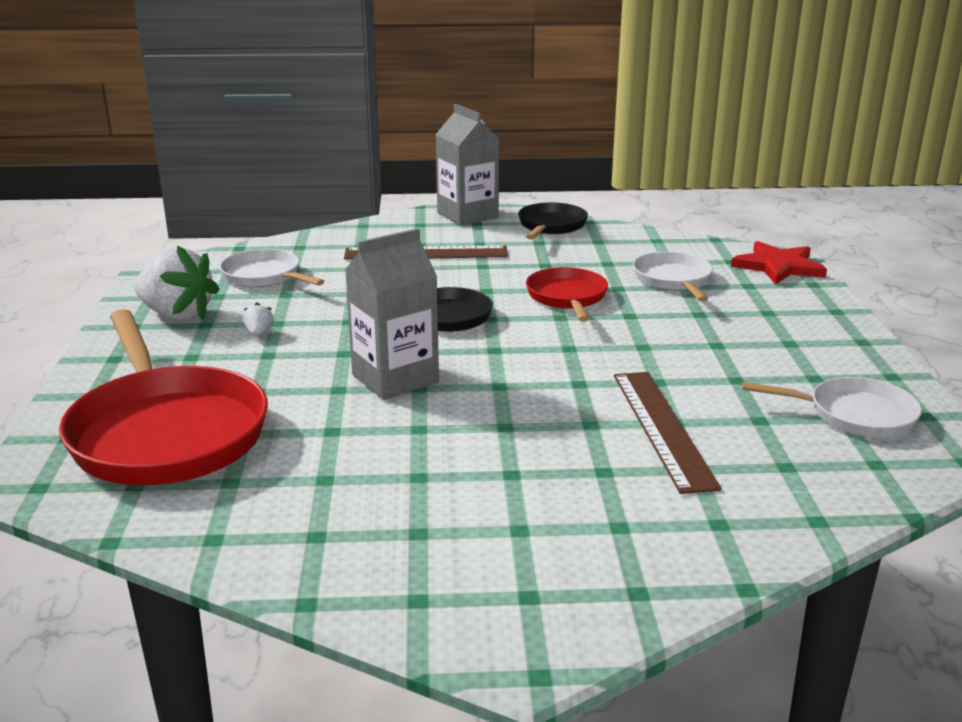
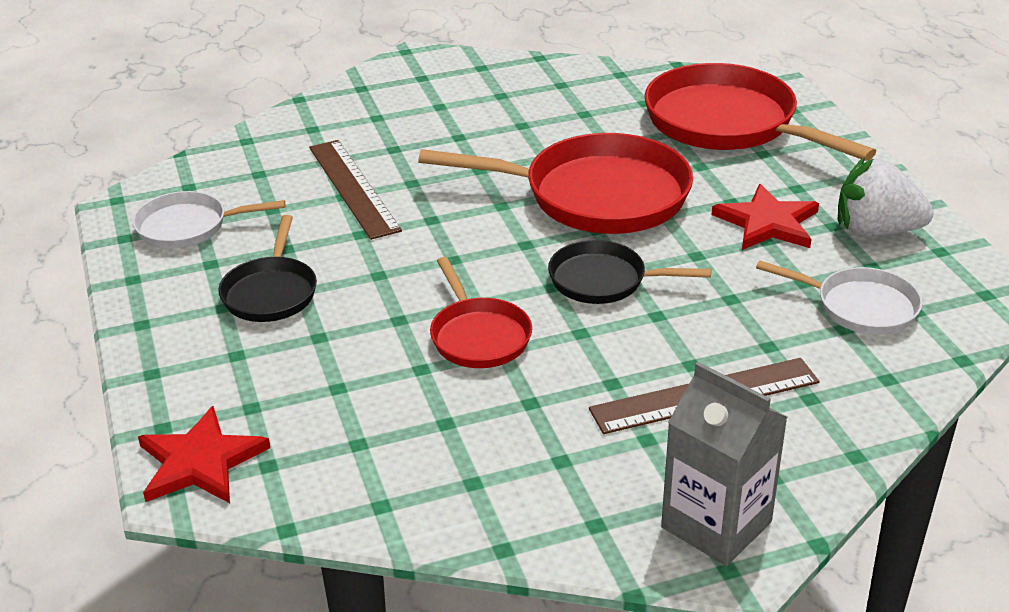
camera: 165 degrees right, 10 degrees up
(259, 333) = (767, 223): white strawberry -> red star
(395, 378) = (596, 196): grey carton -> red pan
(551, 226) = (561, 515): black pan -> black pan (271, 292)
(673, 280) = (351, 398): white pan -> none

